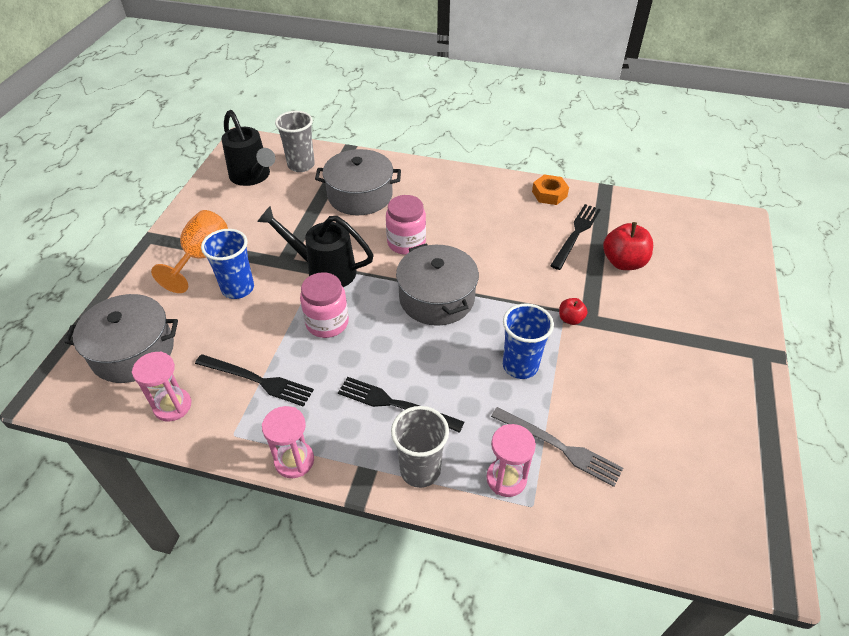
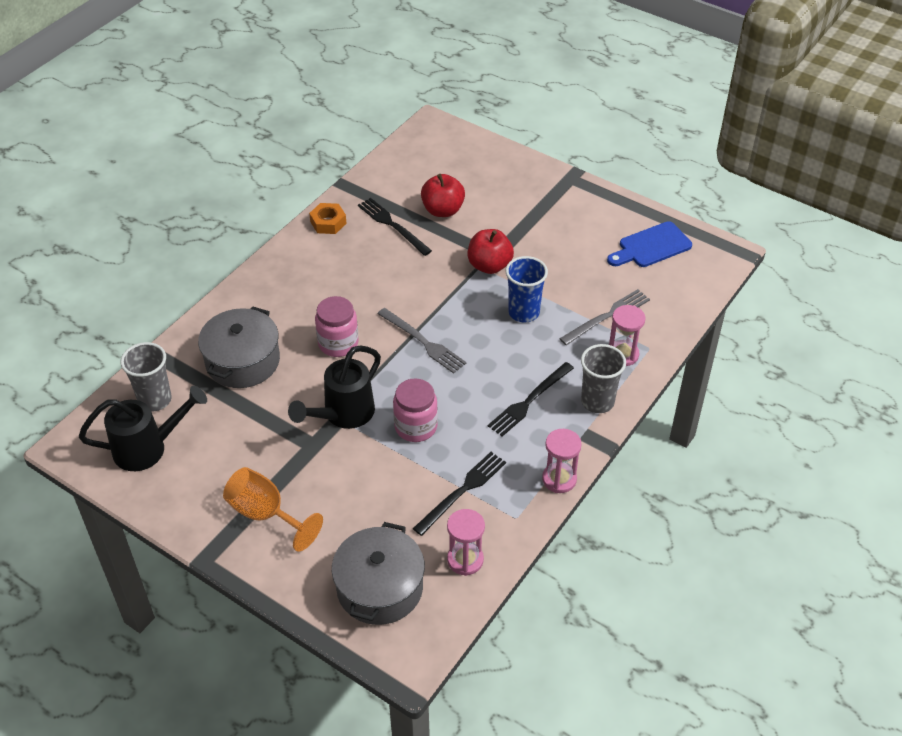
camera: 70 degrees left, 0 degrees up
(238, 288) = (333, 489): blue cup -> none
(436, 298) = (423, 342): grey pot -> grey fork
(570, 319) = (489, 265): red apple -> red apple, size x1.86
(710, 466) = (651, 246): none -> blue cutting board

